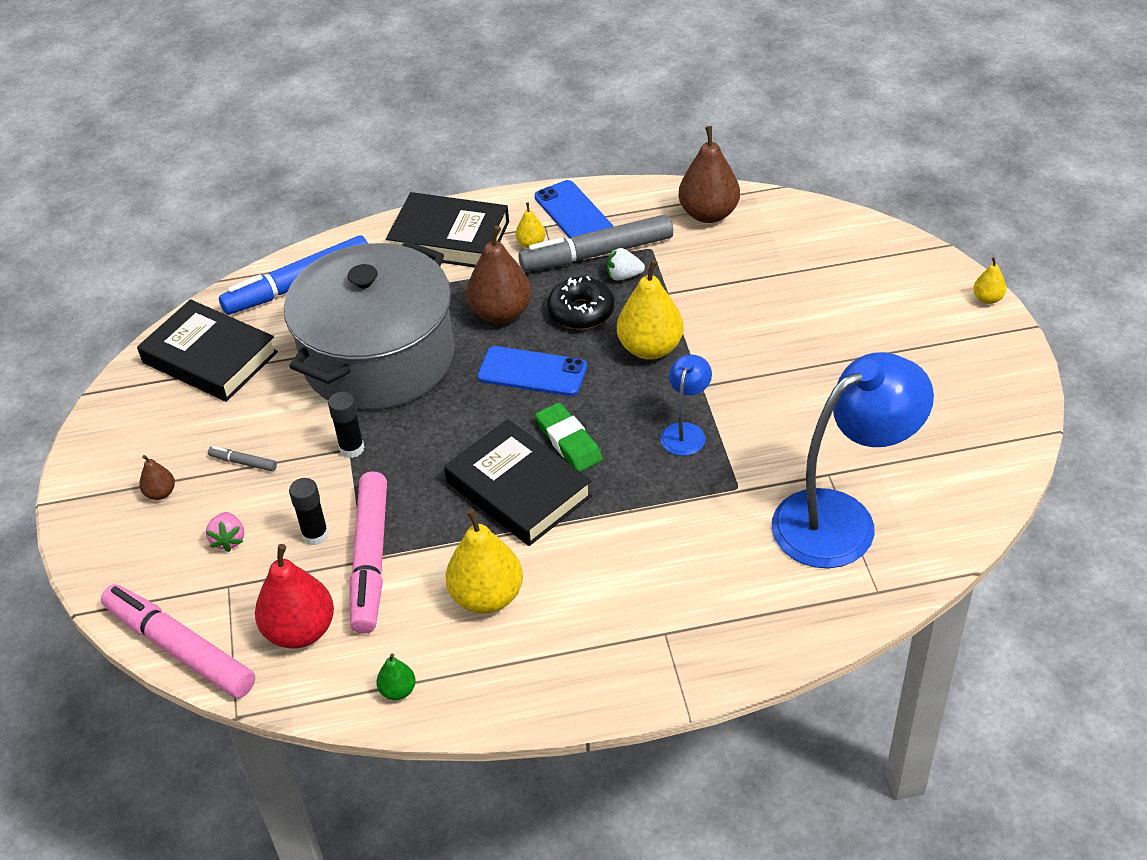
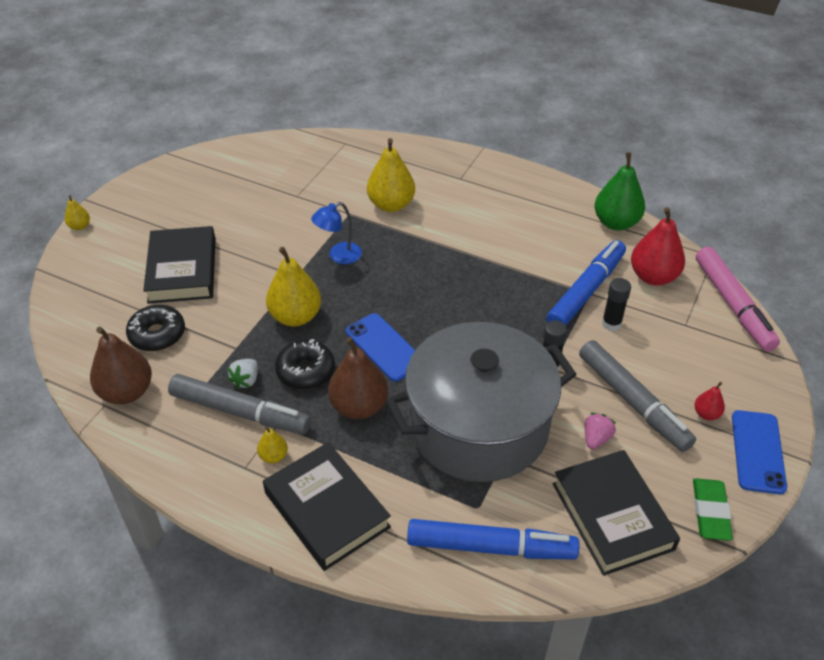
camera: 145 degrees left, 0 degrees up
(160, 493) = (706, 414): brown pear -> red pear
(229, 540) = (671, 352): pink strawberry -> pink strawberry (596, 438)
(243, 463) = (633, 401): grey marker -> grey marker, size x2.42
(371, 559) = (586, 291): pink marker -> blue marker
(398, 690) = (616, 223): green pear -> green pear, size x2.06
(487, 596) = (534, 238): yellow pear -> yellow pear (391, 205)
(518, 489) = (466, 280): black book -> black book (182, 270)
(568, 441) = (409, 290): green eraser -> green eraser (710, 512)
(574, 213) = (211, 464): blue phone -> blue phone (757, 451)
(623, 276) = (246, 380): white strawberry -> white strawberry turned 75 degrees clockwise
(752, 262) = (157, 334): none -> black donut
(841, 519) = (319, 175): blue lamp -> none

